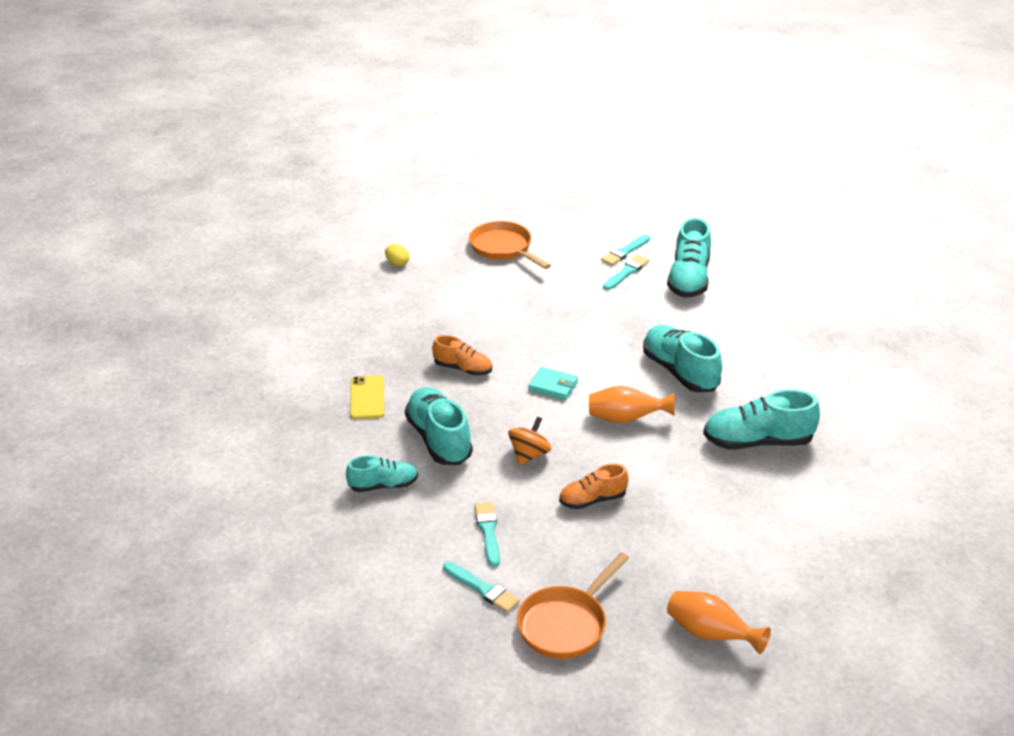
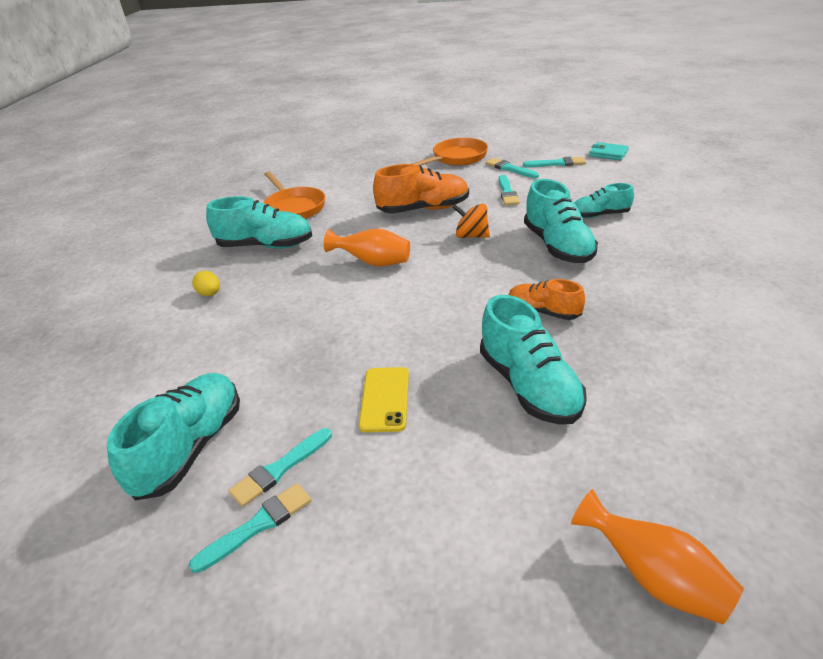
camera: 170 degrees left, 0 degrees up
(367, 398) = (648, 282): yellow phone -> yellow phone (385, 399)
(397, 263) = (704, 515): yellow egg -> yellow egg (210, 294)
(412, 600) = (557, 163): none -> turquoise brush
(503, 248) = (492, 552): orange pan -> orange pan (294, 207)
(529, 454) = (471, 236): orange spinning top -> orange spinning top turned 75 degrees clockwise
(553, 386) = (439, 292): turquoise wallet -> turquoise wallet (608, 154)
(592, 500) = (423, 209): orange shoe -> orange shoe, size x1.65
(680, 372) = (295, 306): turquoise shoe -> turquoise shoe (529, 386)
(710, 634) = (371, 157): orange vase -> orange vase (654, 578)

